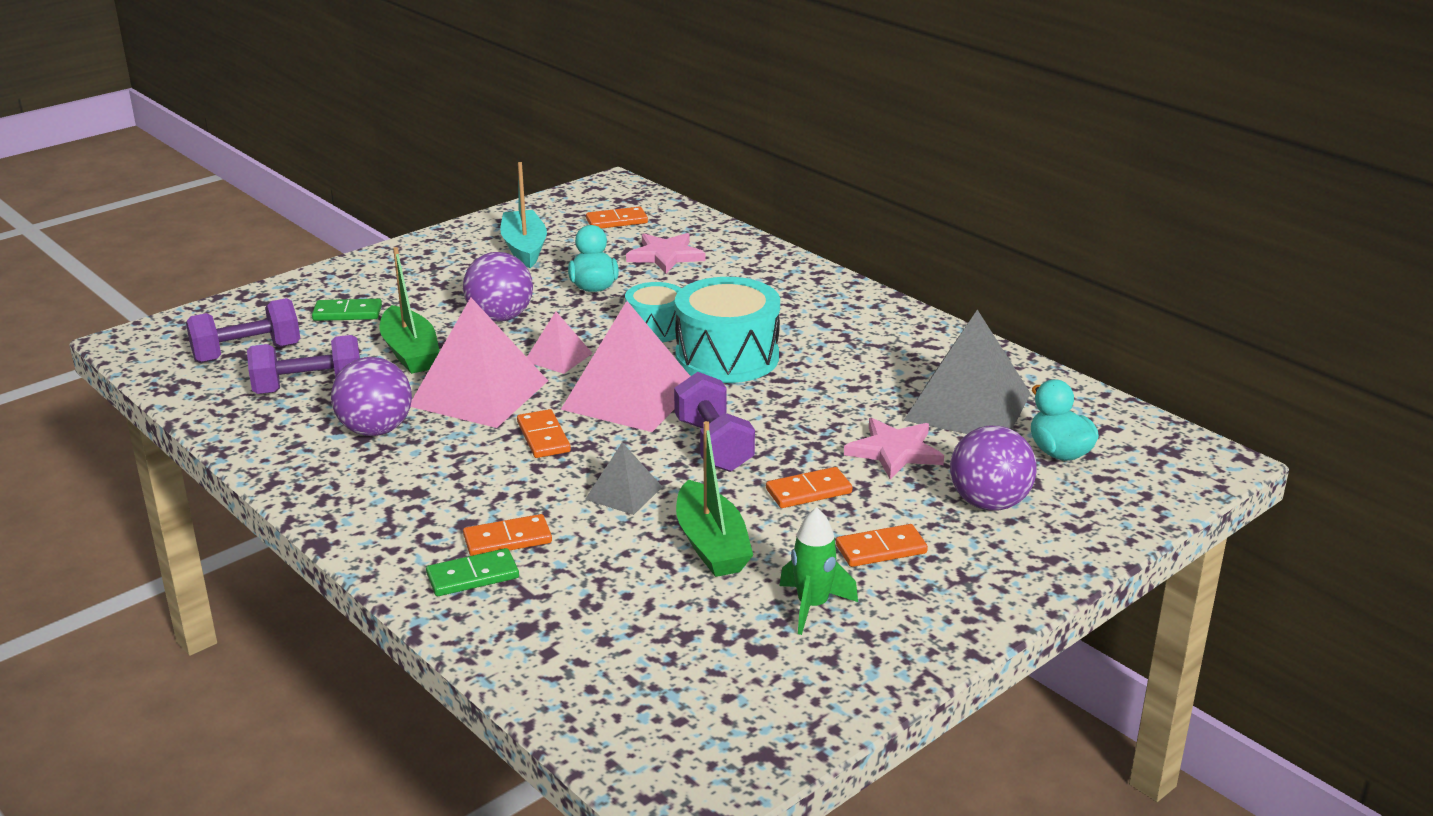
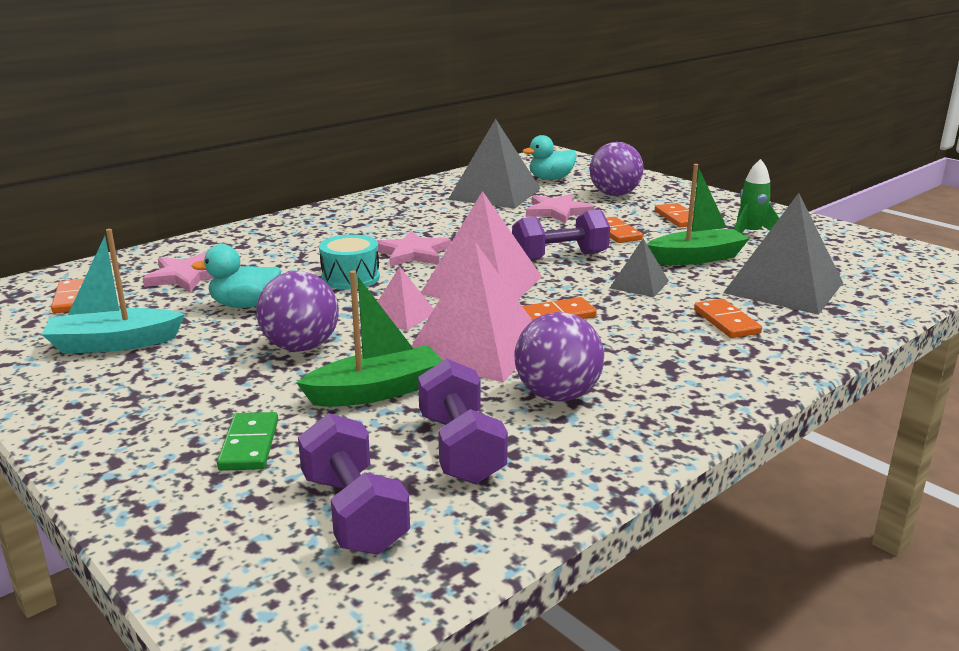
camera: 90 degrees left, 5 degrees down
(473, 576) = (786, 332): green domino -> none
(603, 599) = (783, 287): none -> grey pyramid
(727, 357) = (413, 253): turquoise drum -> pink star

